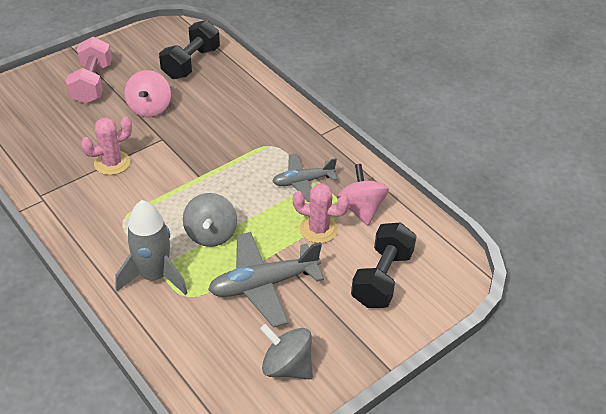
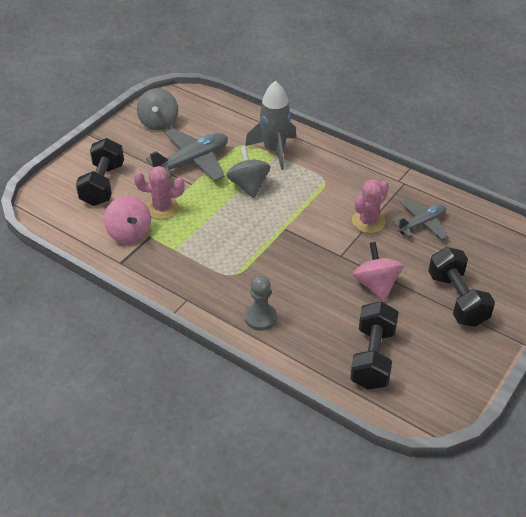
camera: 165 degrees right, 0 degrees up
(92, 84) = (457, 299): pink dumbbell -> black dumbbell
(263, 107) = (260, 317): none -> grey pawn
(287, 366) = (159, 123): grey spinning top -> grey spinning top turned 75 degrees clockwise
(303, 181) = (189, 245): grey plane -> grey plane (421, 224)

